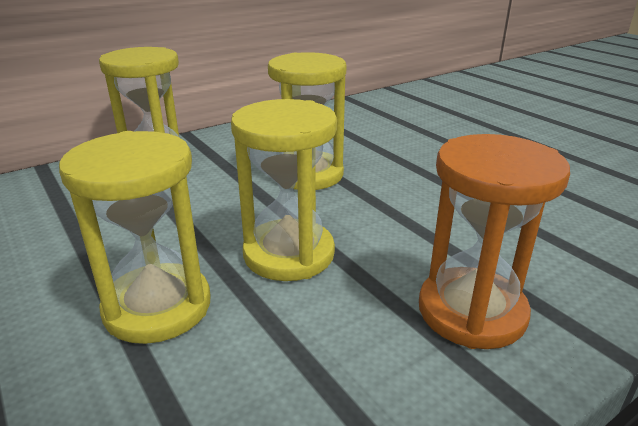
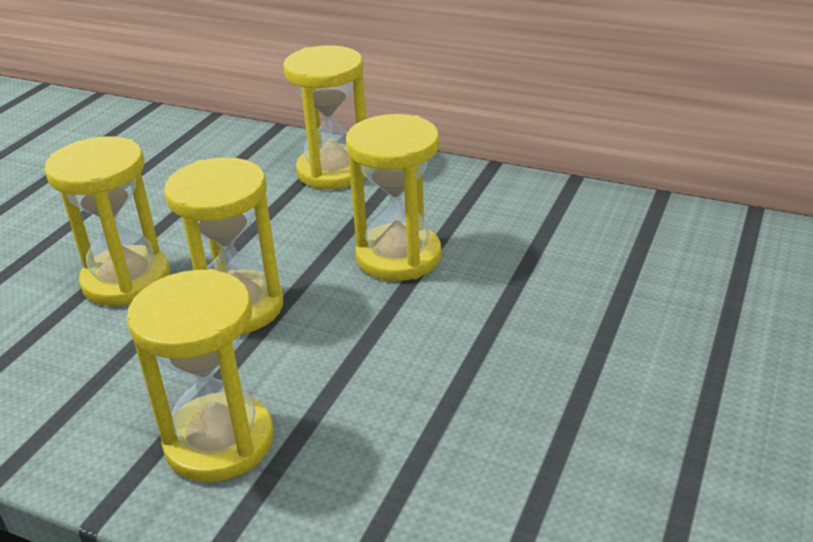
camera: 60 degrees right, 5 degrees up
(471, 311) = (219, 441): orange hourglass -> yellow hourglass

